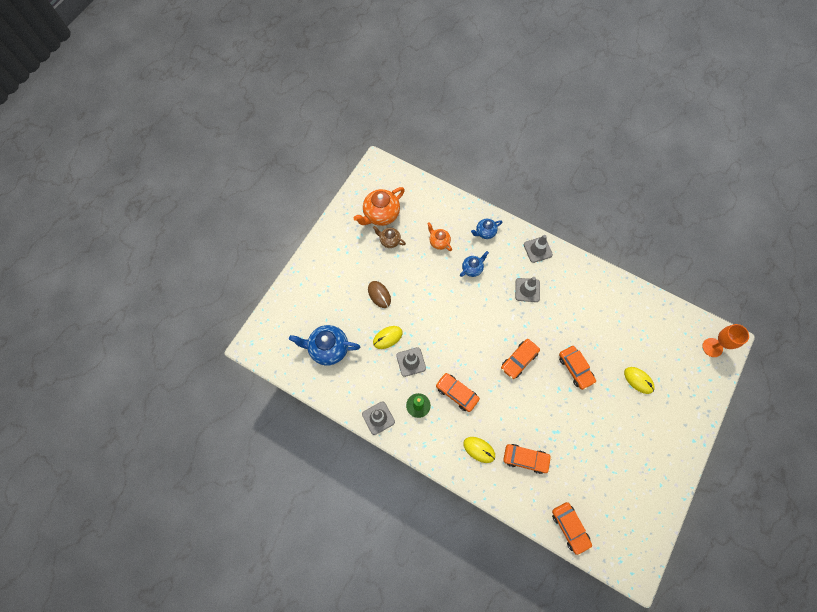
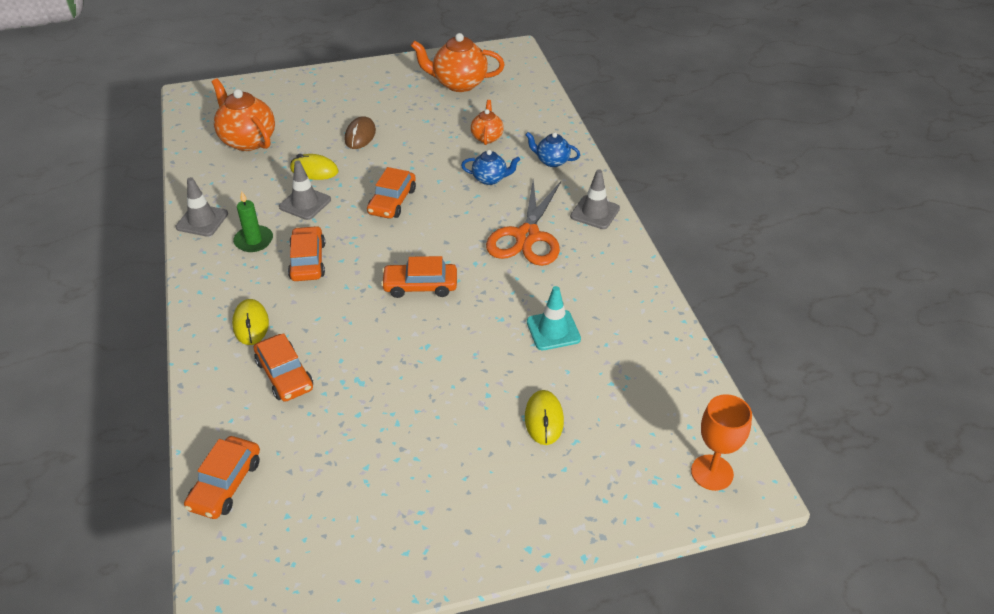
camera: 45 degrees right, 25 degrees down
(328, 349) = (247, 140): blue teapot -> orange teapot
(389, 241) = (436, 106): brown teapot -> none
(527, 290) = (527, 236): grey traffic cone -> orange scissors
(575, 369) = (476, 344): orange car -> orange car (392, 201)
(594, 333) = (553, 330): none -> turquoise traffic cone

